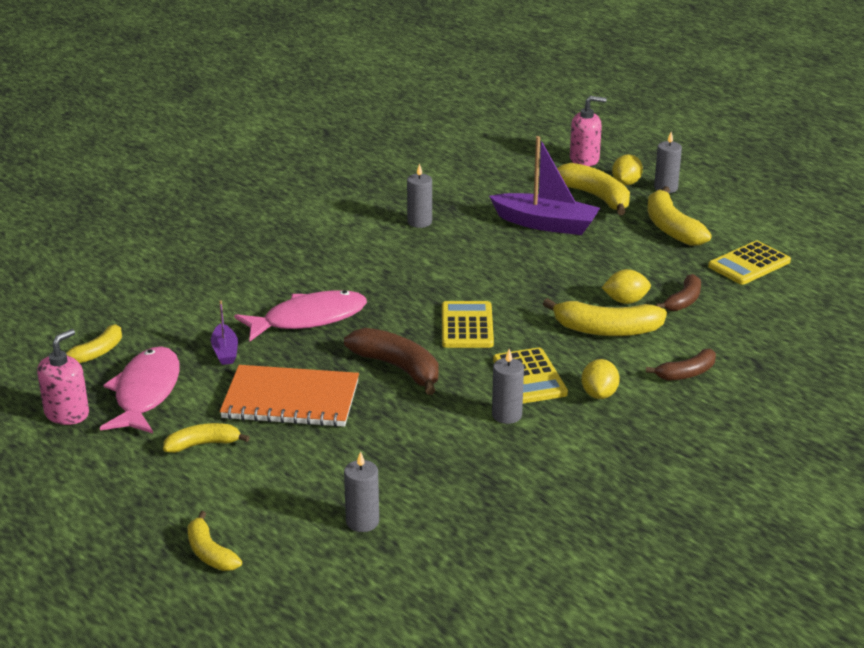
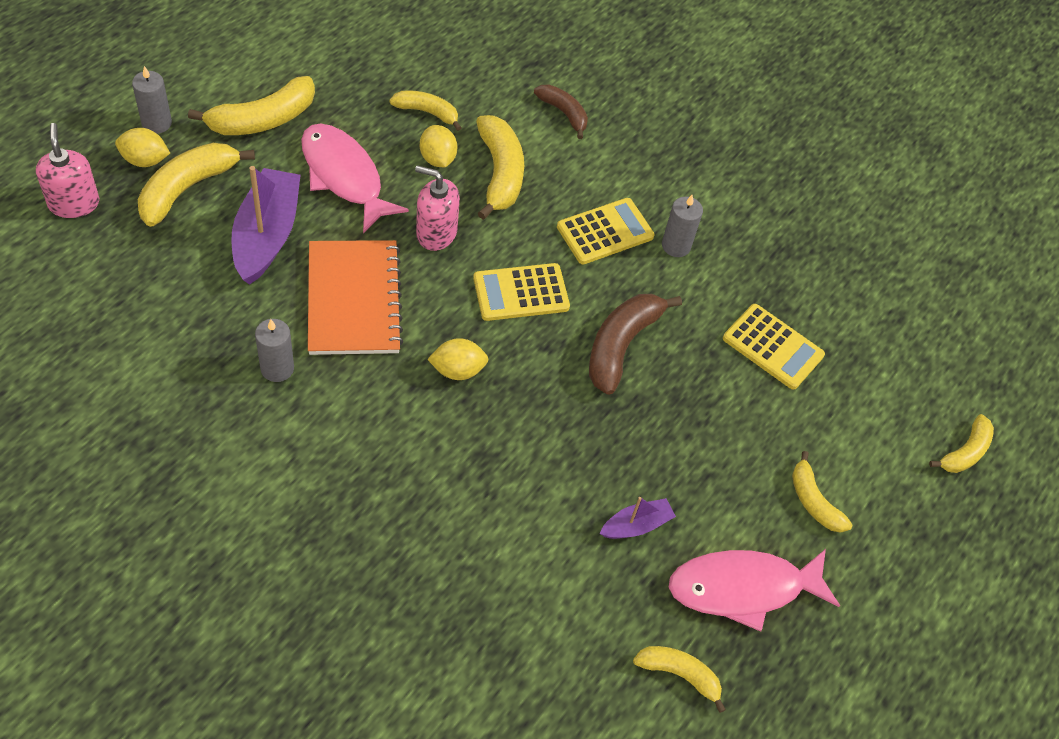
camera: 110 degrees left, 25 degrees up
(67, 413) = (810, 663): pink soap dispenser -> pink soap dispenser (436, 233)
(291, 399) = (709, 436): orange notebook -> orange notebook (353, 299)
(308, 319) = (544, 451): pink fish -> pink fish (344, 176)
(362, 522) = (874, 339): grey candle -> none
(599, 394) = (618, 177): yellow lemon -> yellow lemon (457, 370)
(683, 301) = (427, 112): brown banana -> yellow banana
(749, 264) = (338, 59): yellow calculator -> yellow calculator (773, 347)

